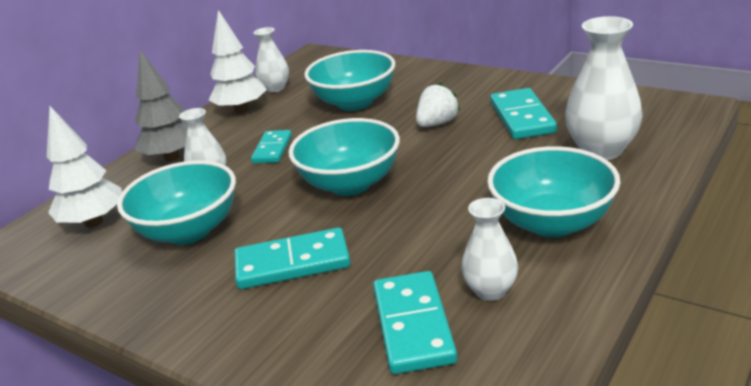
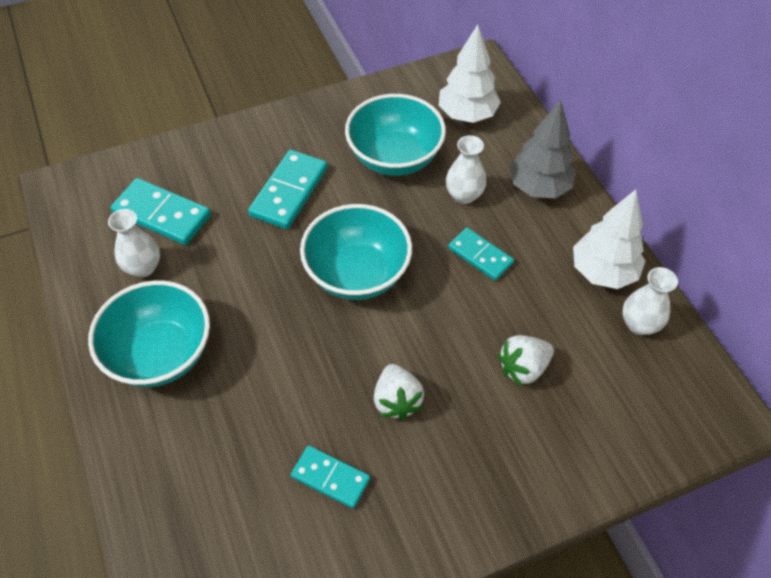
camera: 120 degrees right, 25 degrees up
(354, 102) = (523, 368): turquoise bowl -> white strawberry
(522, 117) = (330, 478): turquoise domino -> turquoise domino, size x0.65
(601, 150) = (203, 481): white vase -> none

